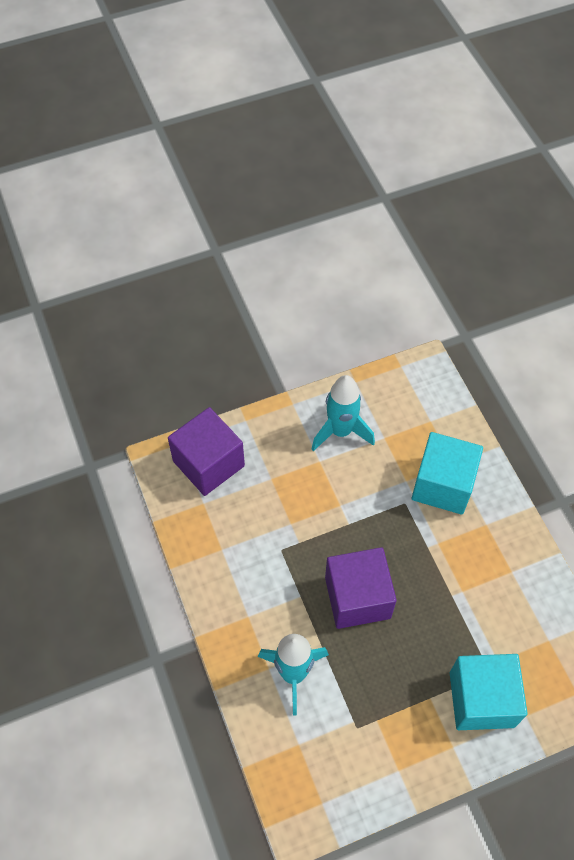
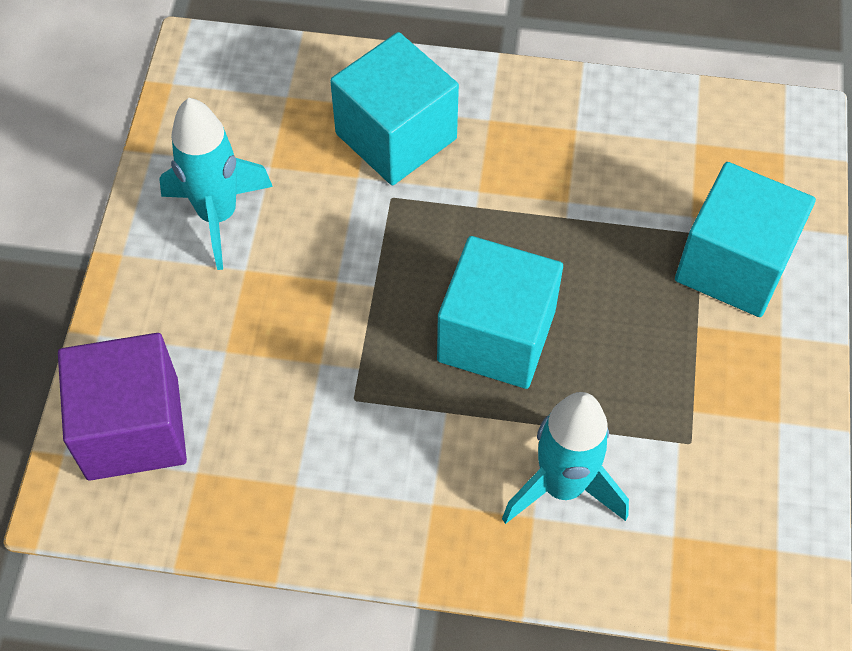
camera: 60 degrees left, 0 degrees up
(357, 597) = (496, 336): purple cube -> turquoise cube

